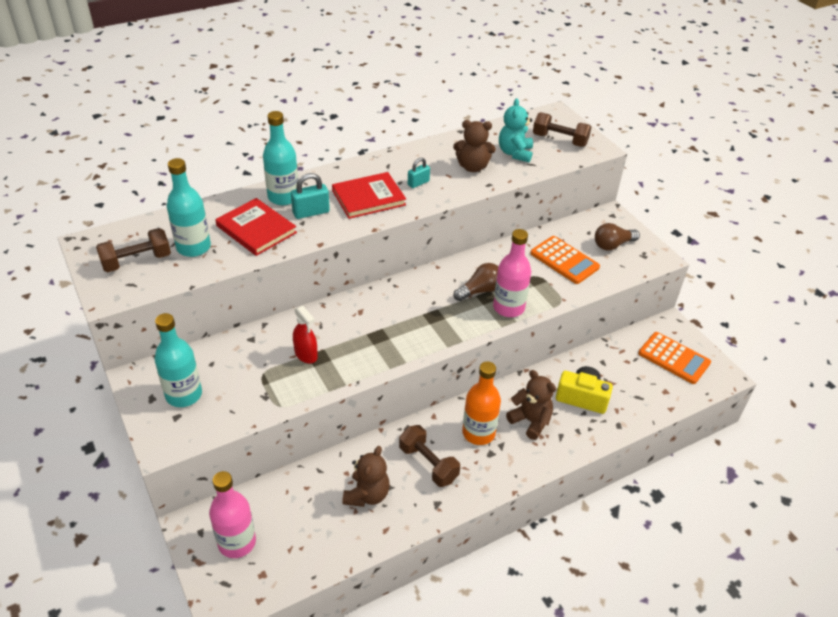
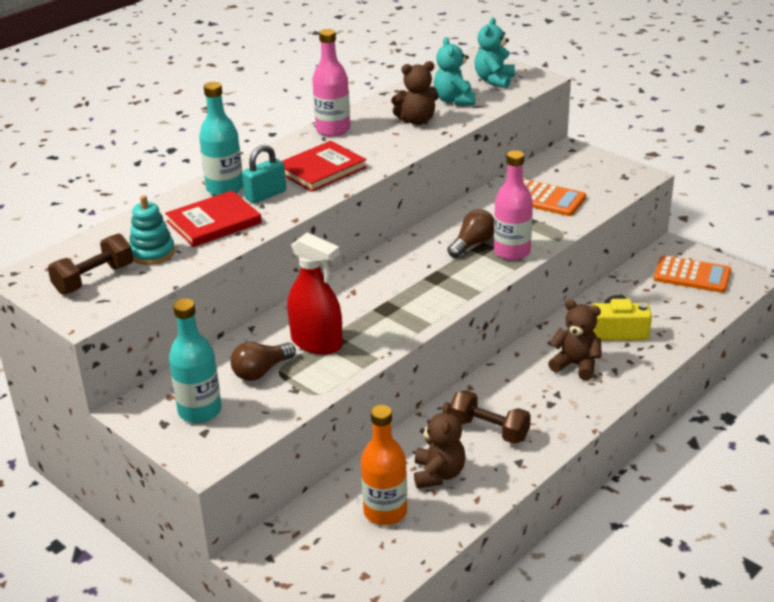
camera: 15 degrees left, 10 degrees down
(193, 247) = (152, 253): turquoise bottle -> turquoise stacking toy
(237, 542) = (318, 555): pink bottle -> pink bottle (333, 130)
(256, 229) = (214, 222): red book -> red book turned 60 degrees counterclockwise
(306, 354) = (316, 343): red spray bottle -> red spray bottle, size x1.63
(418, 183) = (367, 146): turquoise padlock -> none
(478, 433) = (527, 389): orange bottle -> orange bottle (385, 512)
(559, 140) = (494, 80): brown dumbbell -> turquoise teddy bear
(612, 245) = (587, 175): brown light bulb -> brown light bulb (261, 371)

